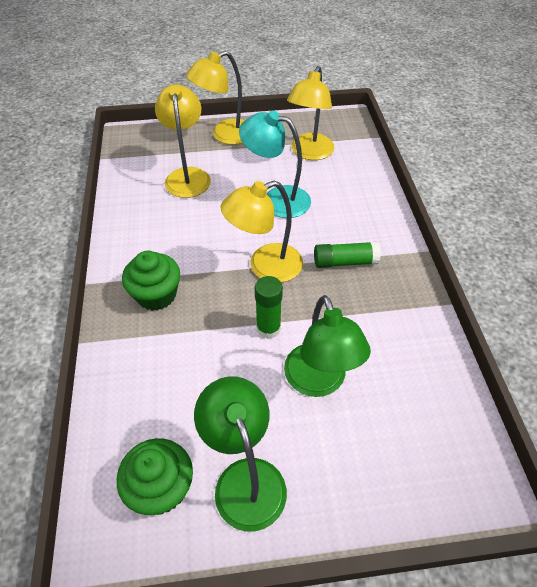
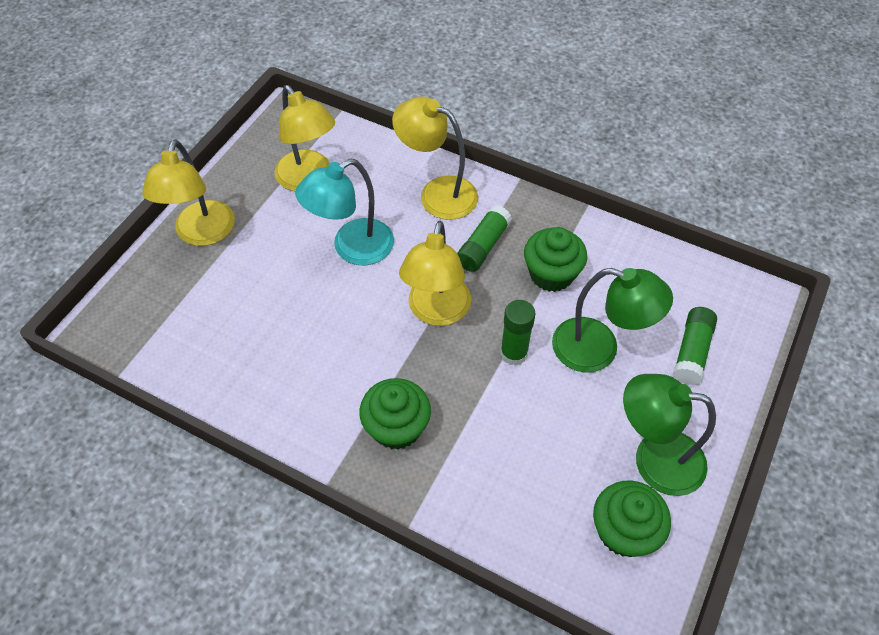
camera: 55 degrees left, 5 degrees up
(187, 176) = (238, 306): yellow lamp -> yellow lamp (437, 193)
(360, 314) = (551, 274): none -> green cupcake
(377, 455) = (692, 352): none -> green glue stick

